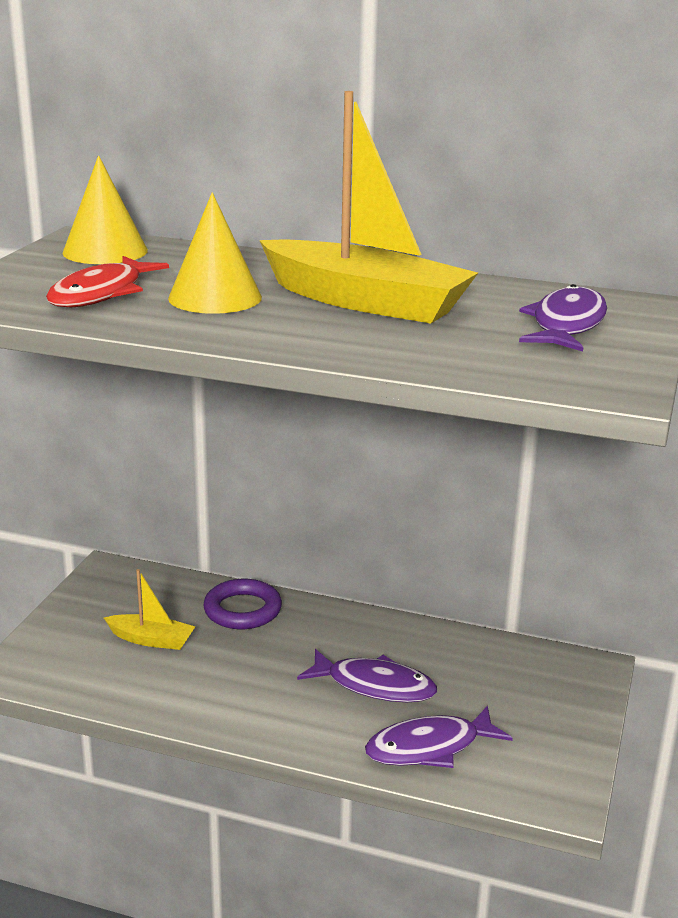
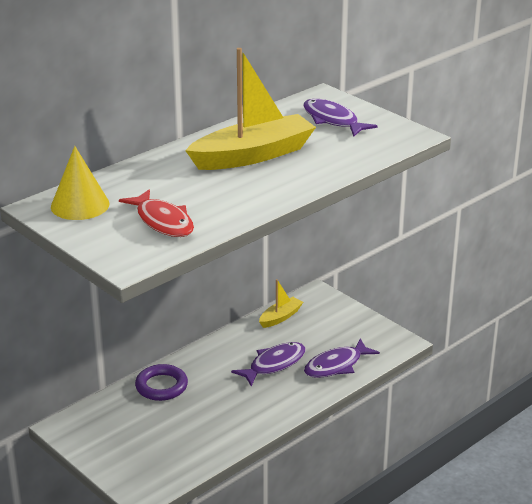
camera: 60 degrees left, 5 degrees up
(151, 640) = (160, 429): yellow boat -> yellow boat (280, 317)
(215, 297) = (204, 191): yellow cone -> none
(429, 747) = (336, 365): purple fish -> purple fish turned 45 degrees clockwise

